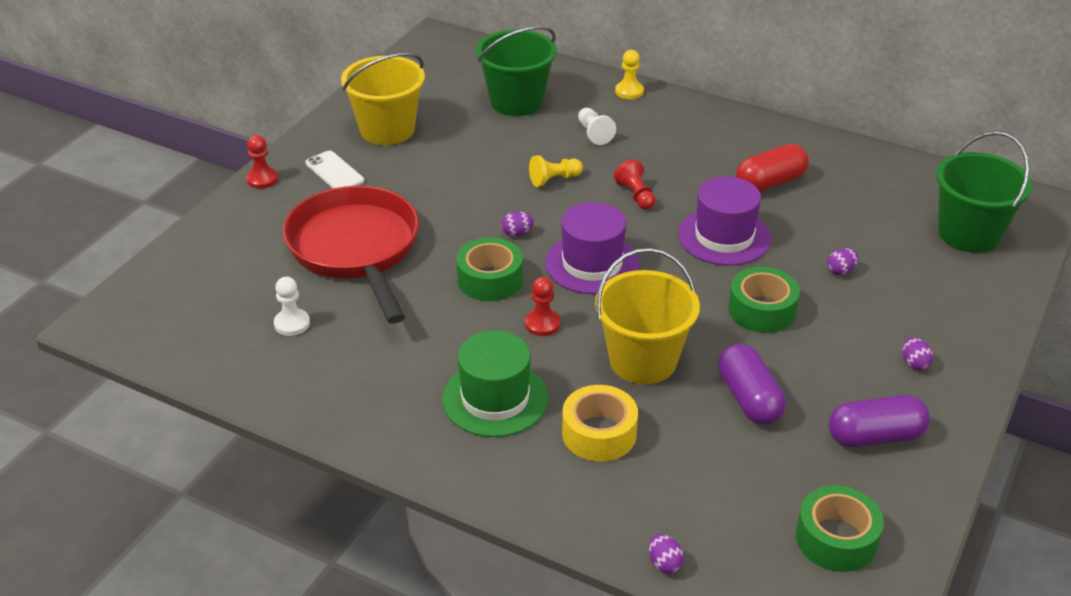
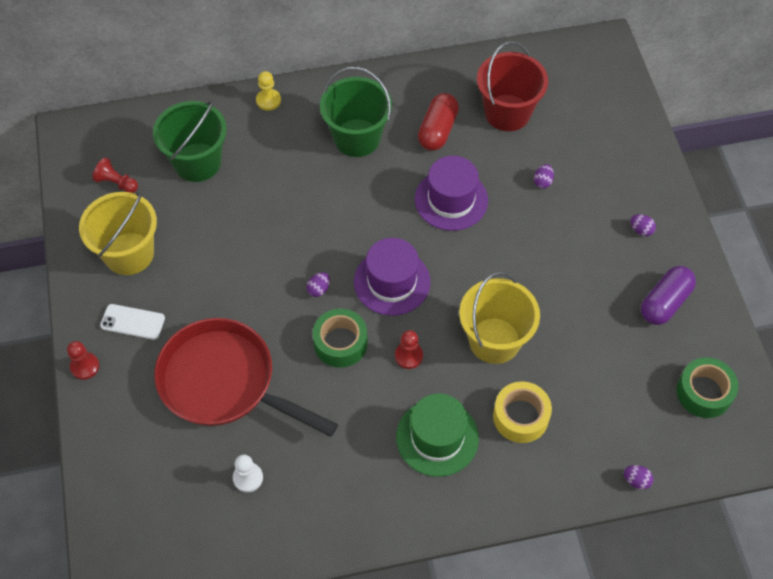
camera: 40 degrees left, 20 degrees up
(554, 179) = (296, 222): yellow pawn -> none
(594, 133) = (282, 159): white pawn -> none
(636, 196) = (364, 200): red pawn -> red pawn (116, 183)
(749, 399) = (578, 325): purple capsule -> none
(762, 310) = (526, 248): green tape -> none
(861, 204) = (507, 113): none -> red bucket
(968, 234) = (587, 98): green bucket -> green bucket (357, 138)

